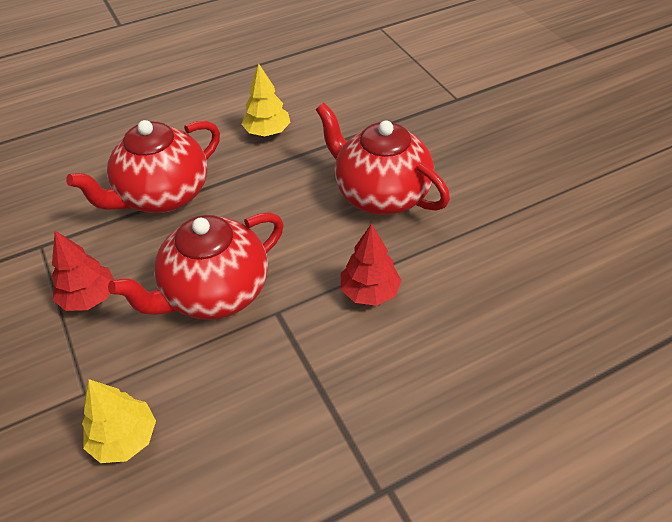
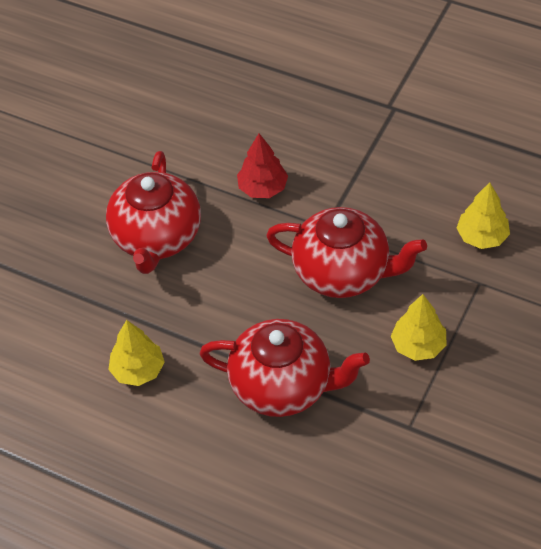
camera: 125 degrees left, 5 degrees up
(89, 298) = (418, 346): red tree -> yellow tree

